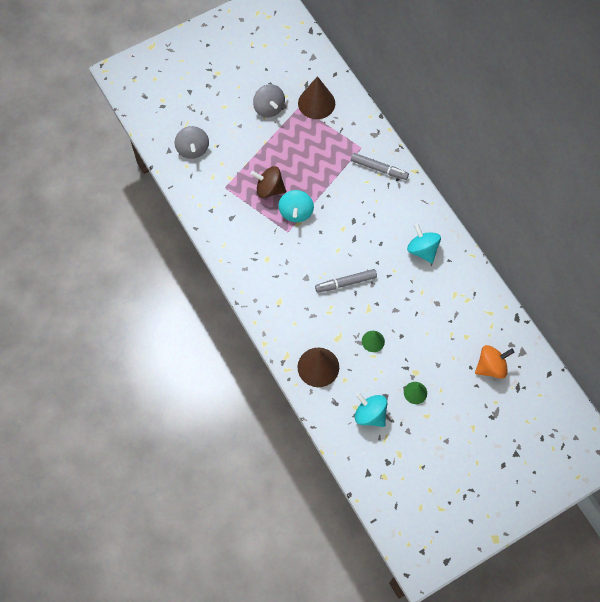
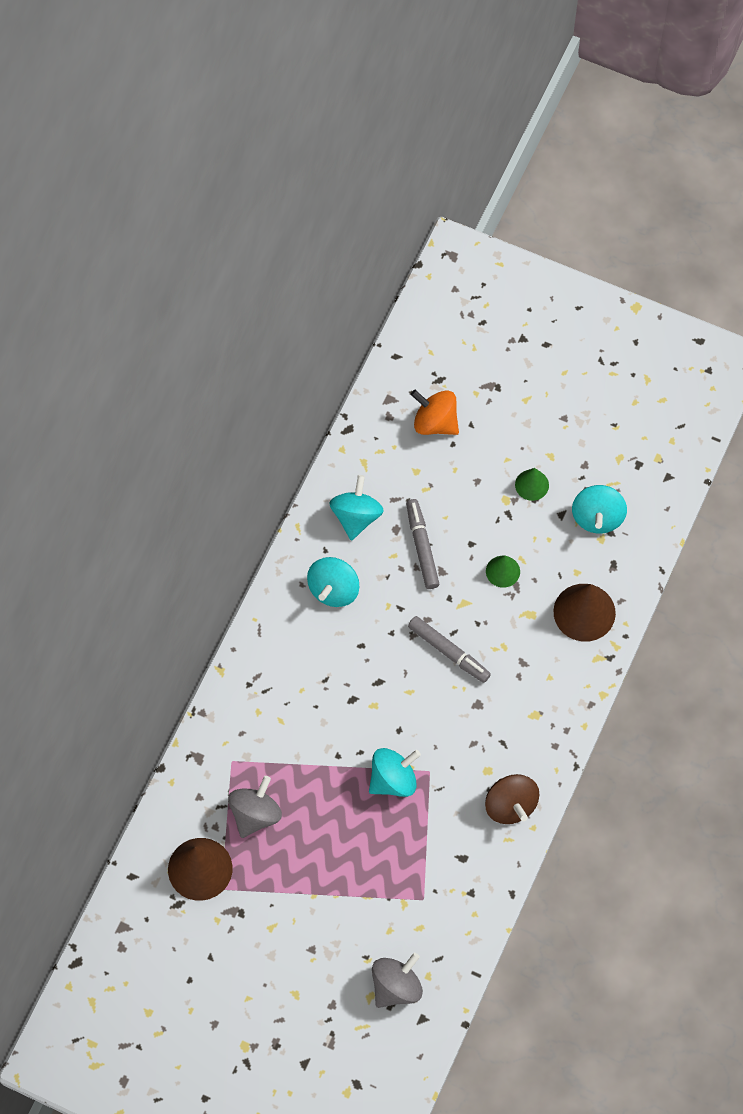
camera: 125 degrees left, 0 degrees up
(269, 108) = (254, 928): grey spinning top -> grey spinning top (255, 814)
(269, 189) = (383, 838): brown spinning top -> brown spinning top (510, 805)
(379, 169) = (249, 717): grey marker -> grey marker (422, 547)
(458, 288) = (356, 516): none -> turquoise spinning top

